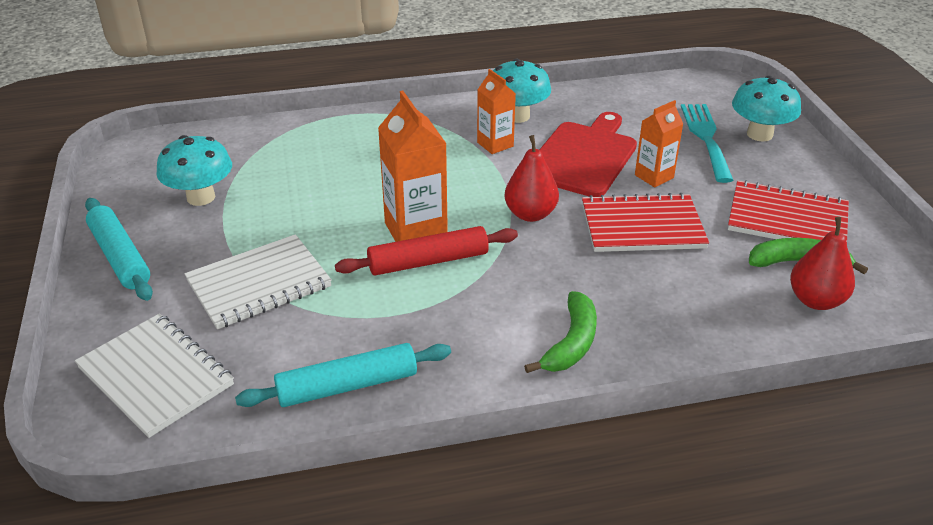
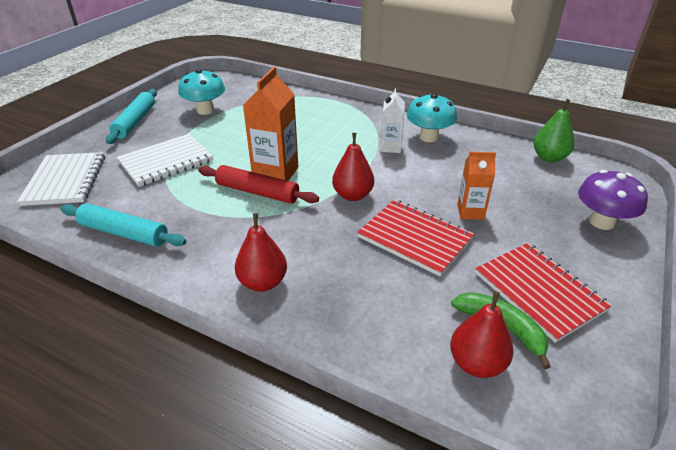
camera: 40 degrees right, 0 degrees up
(259, 284) = (166, 162): white notebook -> white notebook turned 45 degrees counterclockwise
(495, 144) = (390, 147): orange carton -> white carton
(571, 343) = (263, 282): green banana -> red pear
(583, 157) = (437, 178): red cutting board -> none
(650, 90) = (549, 158): none -> green pear
(706, 138) = (549, 205): turquoise fork -> none
(759, 134) = (601, 222): turquoise mushroom -> purple mushroom

